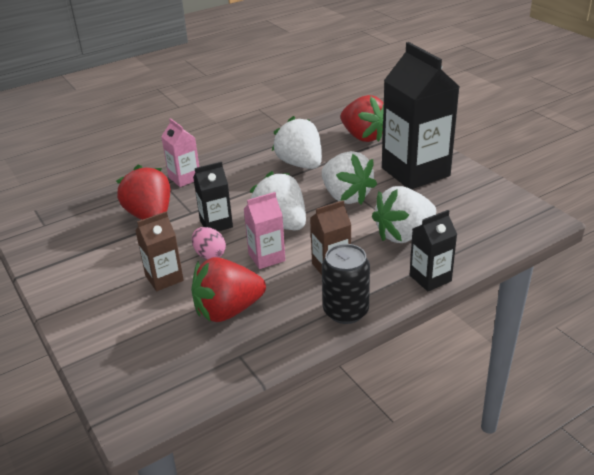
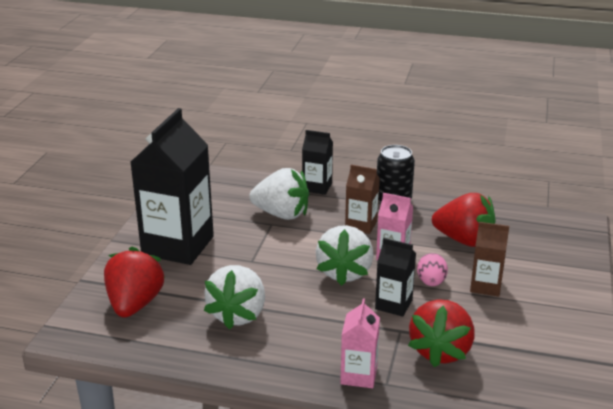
camera: 135 degrees left, 5 degrees down
(346, 196) = (262, 261): white strawberry -> none

